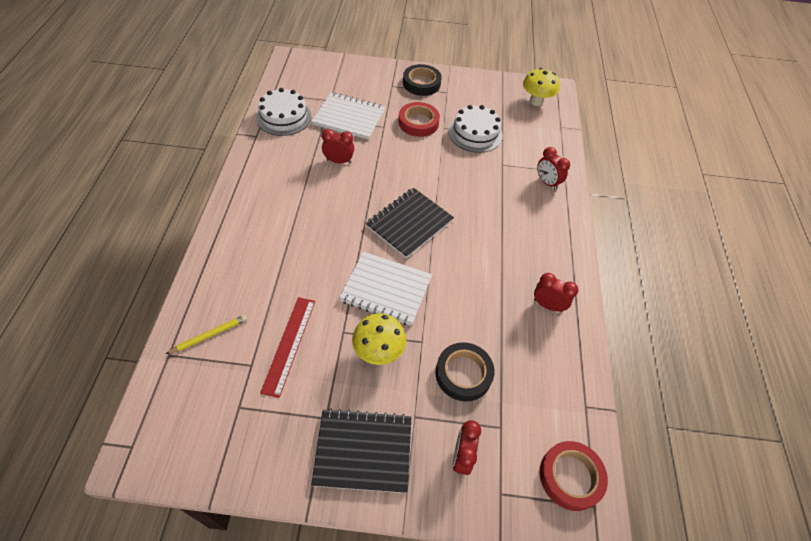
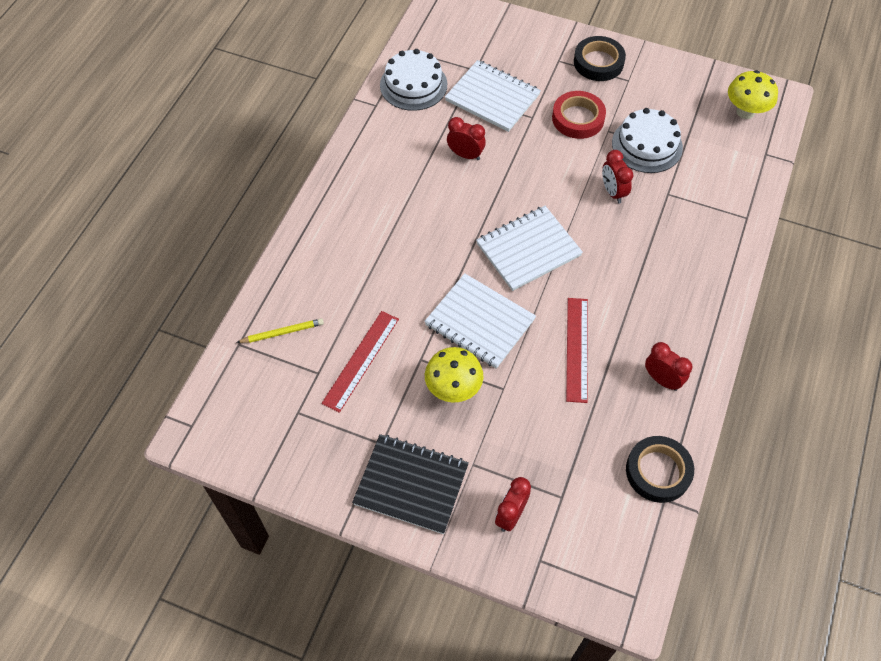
camera: 20 degrees right, 5 degrees up
(409, 223) = (528, 249): black notebook -> white notebook
(463, 374) = (539, 433): black tape -> black tape (658, 471)
(473, 295) = (577, 349): none -> red ruler
(547, 182) = (718, 228): red clock -> red clock (613, 192)
(570, 477) = (620, 563): red tape -> none

